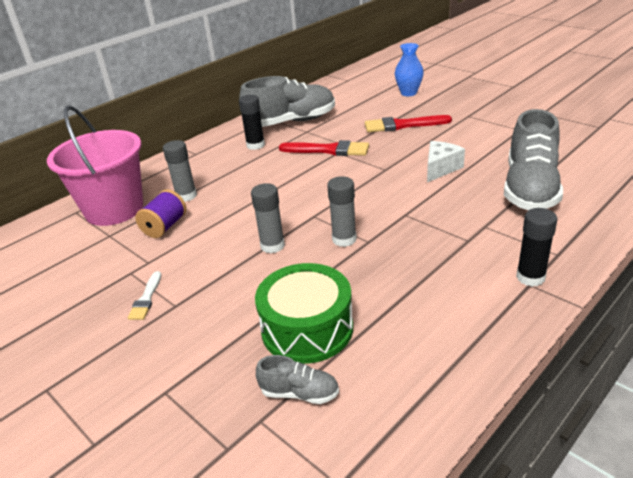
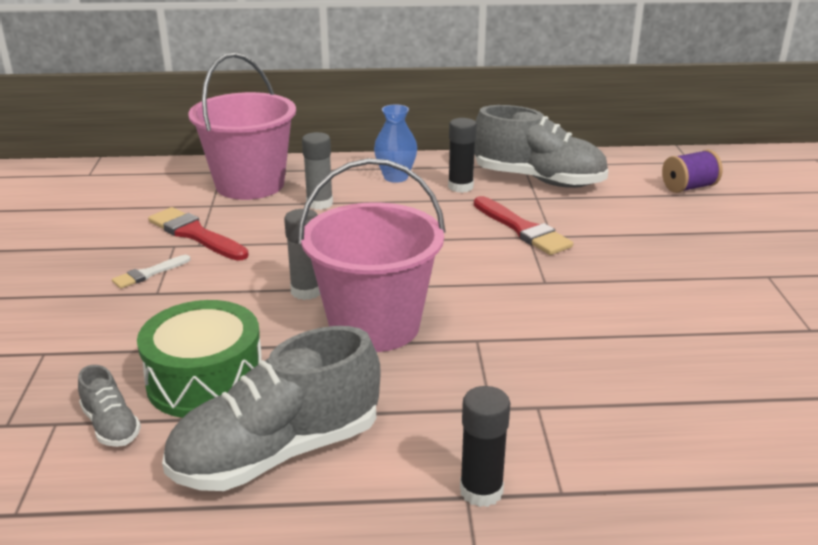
camera: 40 degrees right, 5 degrees down
(165, 227) = (258, 222): purple spool -> purple spool (688, 187)
(344, 239) = (374, 325): grey glue stick -> pink bucket
(402, 125) = (658, 245): red brush -> red brush (195, 234)
(408, 93) = (739, 211): blue vase -> blue vase (395, 177)
(440, 168) = (609, 316): white cheese -> none
(530, 188) = (677, 403): grey shoe -> grey shoe (277, 453)

